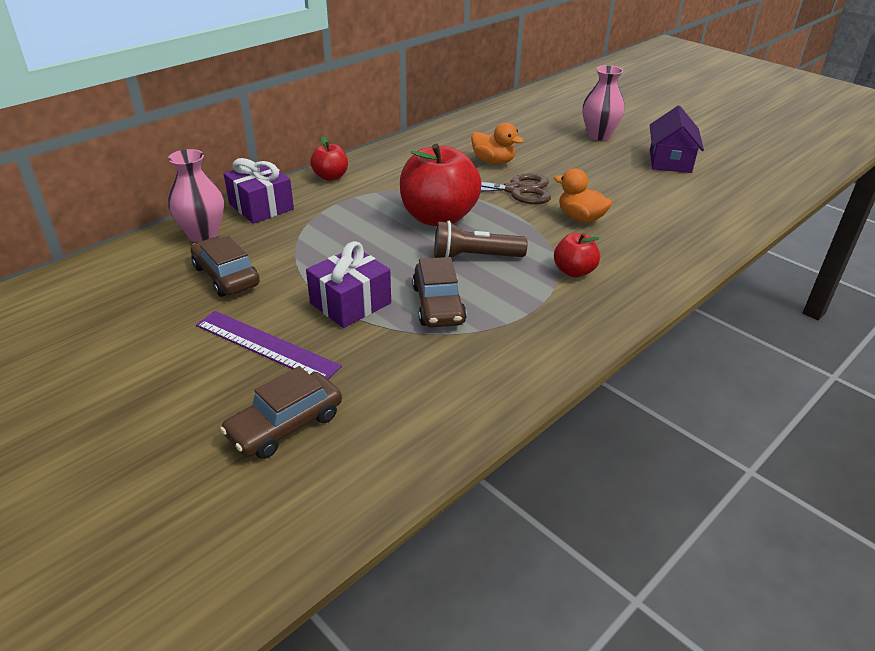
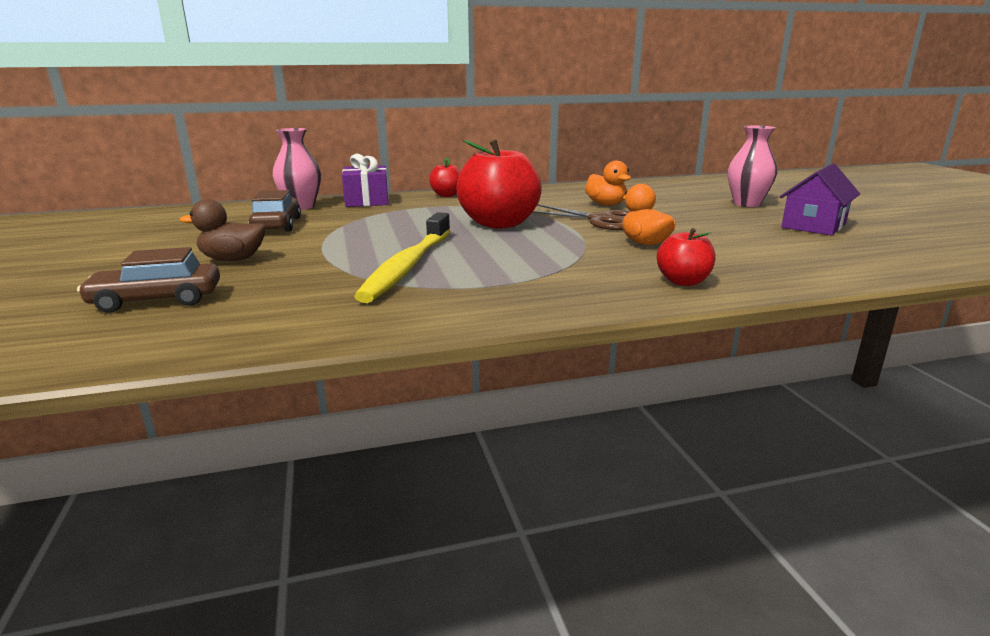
camera: 30 degrees right, 15 degrees down
(266, 345) = (233, 259): purple ruler -> brown duck
(350, 303) = (338, 252): purple gift -> none
(438, 305) = (408, 265): brown car -> yellow toothbrush
(474, 257) = (492, 247): brown flashlight -> none
(574, 271) = (580, 271): red apple -> red apple (683, 282)

